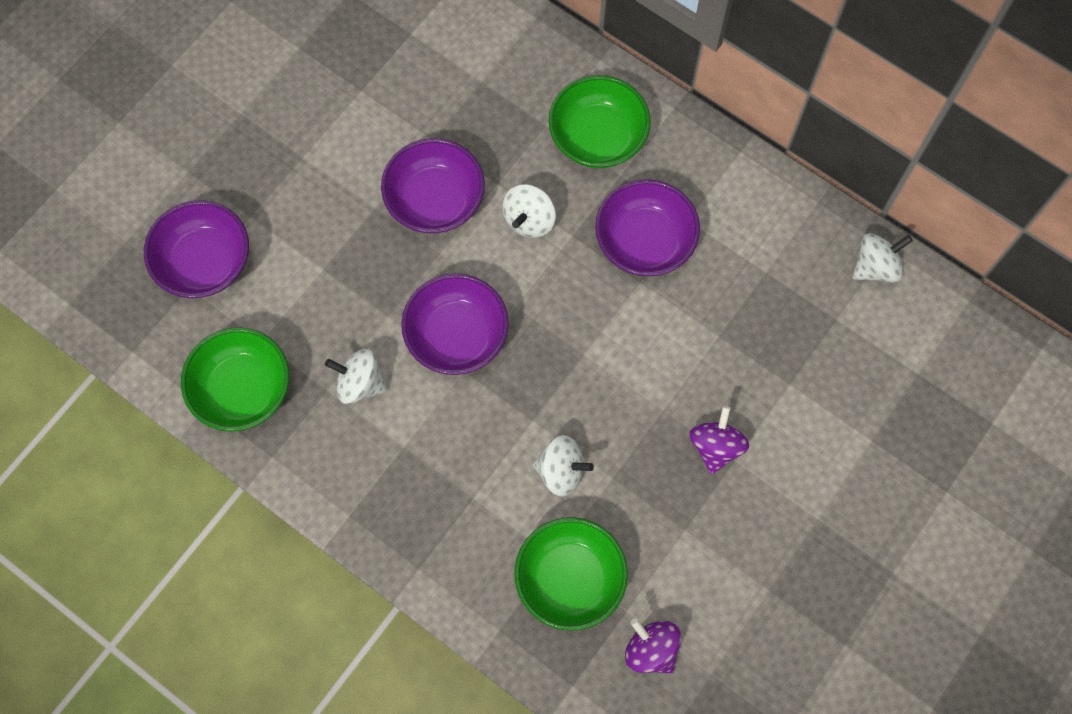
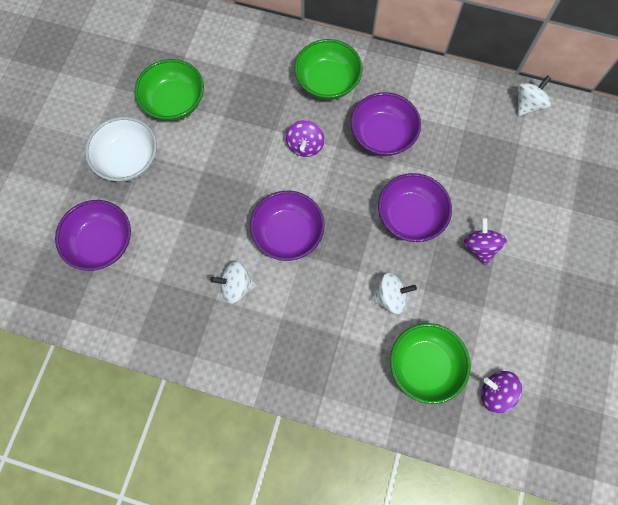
camera: 20 degrees left, 0 degrees up
(242, 389) = (158, 318): green bowl -> green bowl (174, 102)
(280, 158) = (128, 160): none -> white bowl
(435, 200) = (240, 153): purple bowl -> purple bowl (410, 216)
(529, 220) = (305, 146): white spinning top -> purple spinning top

